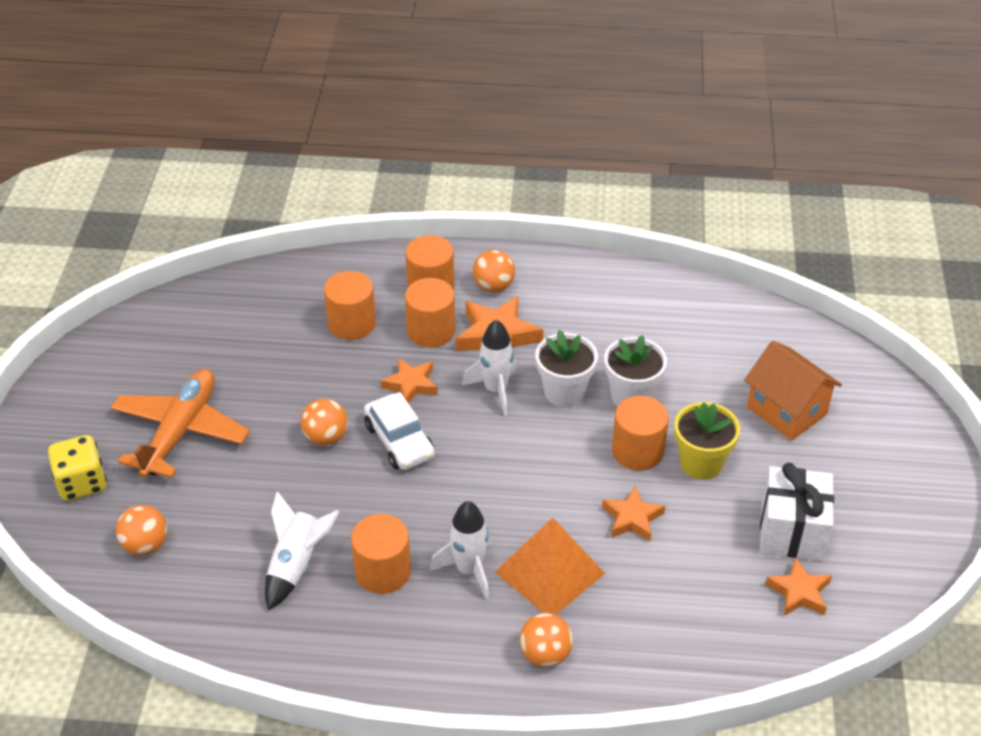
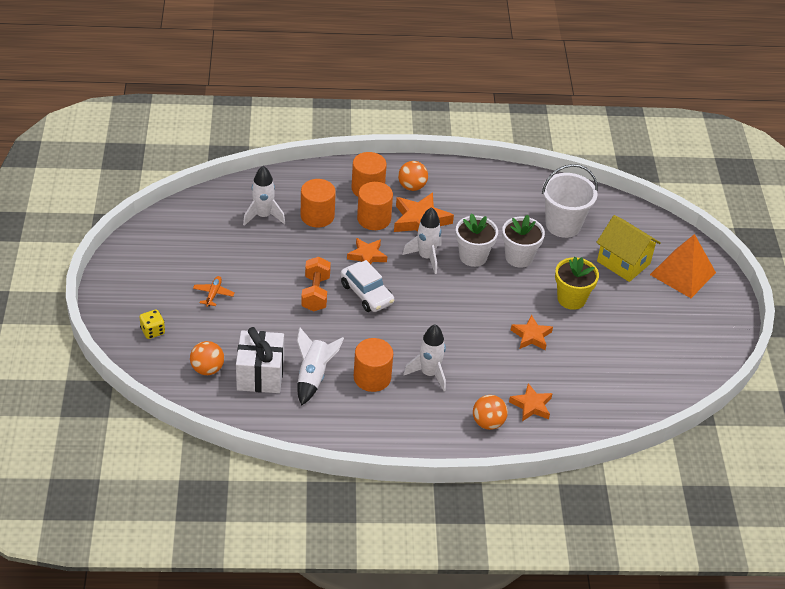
camera: 10 degrees left, 0 degrees up
(82, 483) = (152, 331): yellow dice -> yellow dice, size x0.64
(181, 431) = (213, 294): orange plane -> orange plane, size x0.41
(276, 320) = (263, 216): none -> white rocket
(326, 437) = (315, 293): orange ball -> orange dumbbell
(549, 572) = (482, 372): orange pyramid -> orange pyramid (682, 273)
(637, 451) = (528, 293): orange cylinder -> none
(704, 350) = (563, 225): none -> white bucket
(786, 410) = (623, 262): orange house -> yellow house
(791, 531) = (636, 339): white gift -> white gift (260, 374)
(799, 592) = (645, 376): orange star -> orange star (531, 405)

